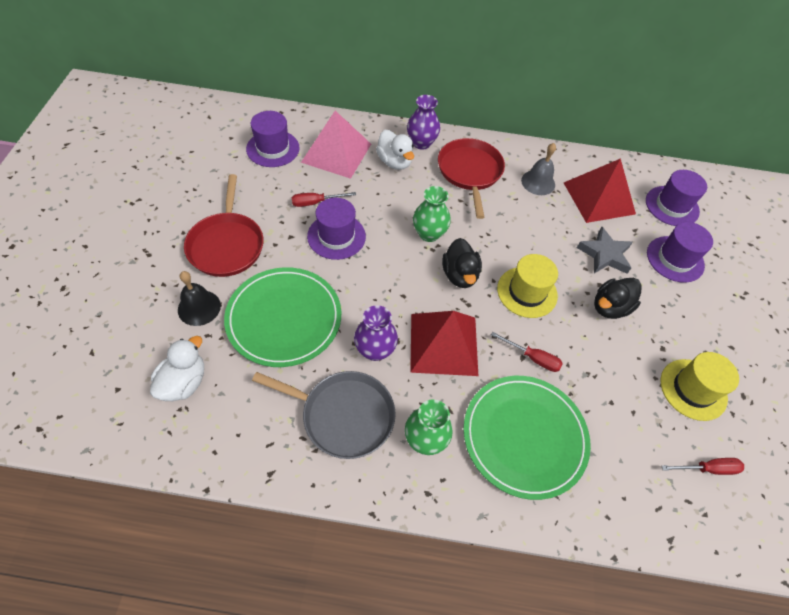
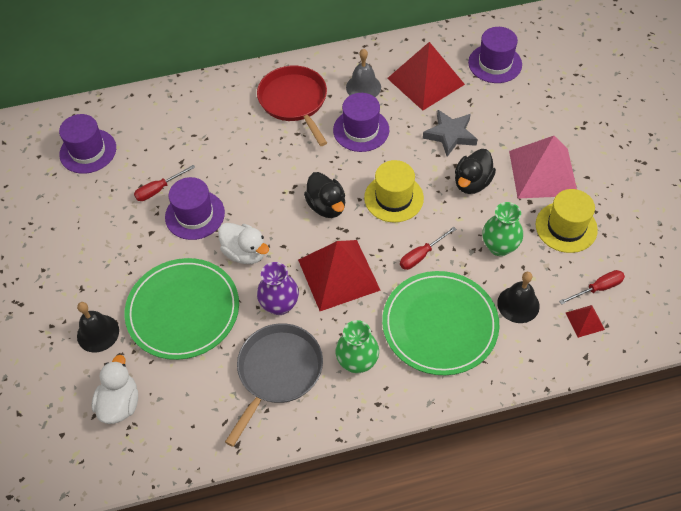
camera: 15 degrees left, 0 degrees up
(227, 245) = (93, 265): red pan -> none
(336, 153) = (154, 131): pink pyramid -> pink pyramid (542, 172)
(343, 415) = (278, 372): grey pan -> grey pan turned 60 degrees counterclockwise
(394, 162) = (217, 119): white duck -> white duck (245, 253)
(421, 143) = (234, 89): purple vase -> none
(429, 234) = (281, 178): green vase -> green vase (499, 247)
(532, 358) = (421, 255): red screwdriver -> red screwdriver turned 135 degrees clockwise
(614, 450) = (518, 304): none -> black bell
(675, 259) = (514, 115): purple hat -> purple hat (361, 130)
(682, 499) = (584, 321): none -> red pyramid

